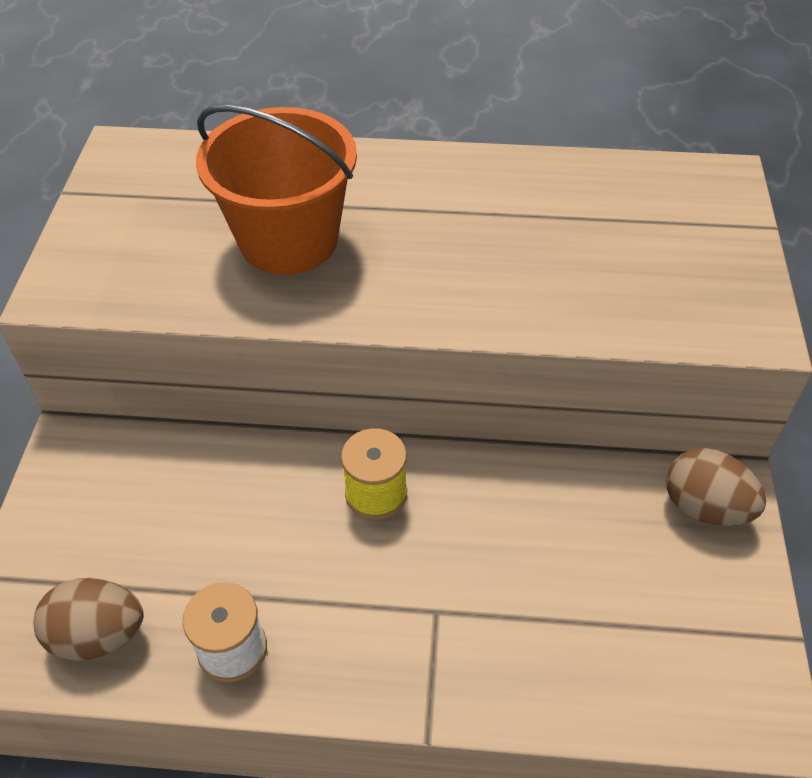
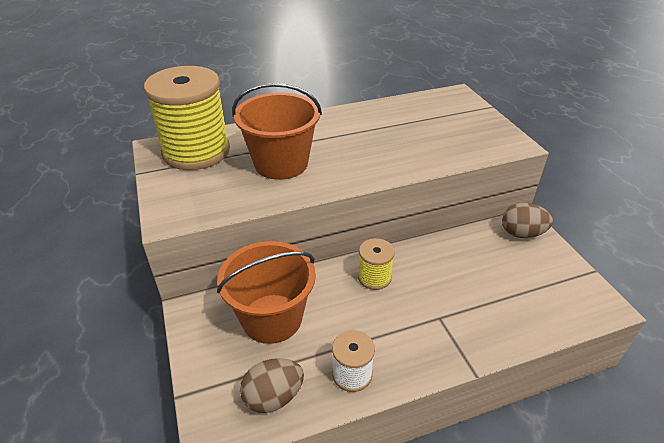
camera: 25 degrees left, 10 degrees down
(172, 176) = (196, 151): none -> yellow spool
(173, 504) = (272, 318): none -> orange bucket

